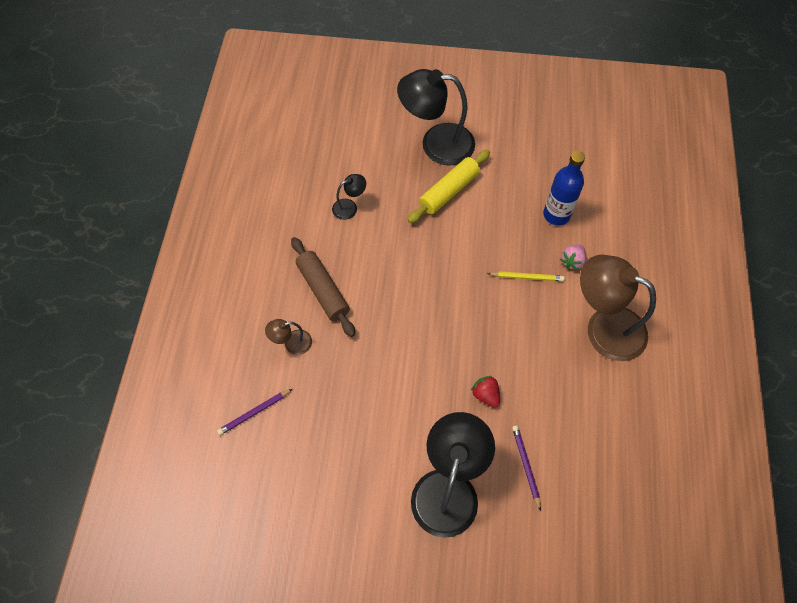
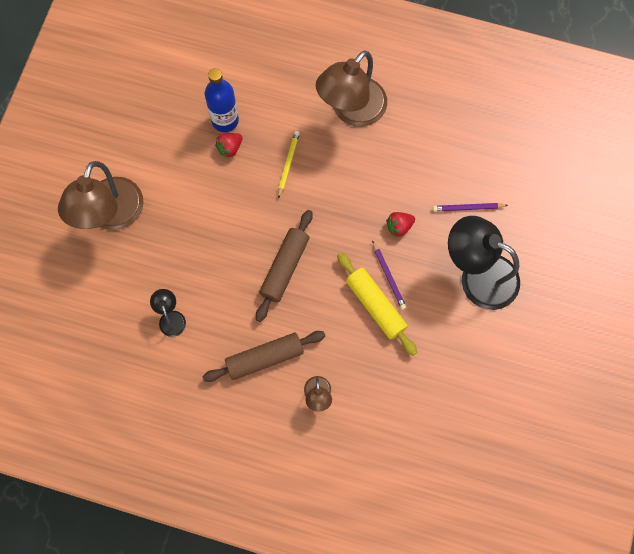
camera: 80 degrees left, 10 degrees up
(254, 412) = (383, 439): purple pencil -> purple pencil (388, 276)
(416, 292) = (284, 268): none -> brown rolling pin
(436, 144) = (111, 216): black lamp -> brown lamp
(449, 191) = (174, 215): yellow rolling pin -> yellow rolling pin (375, 306)
(528, 224) = (230, 148): none -> red strawberry
(572, 261) = (279, 120): pink strawberry -> none

